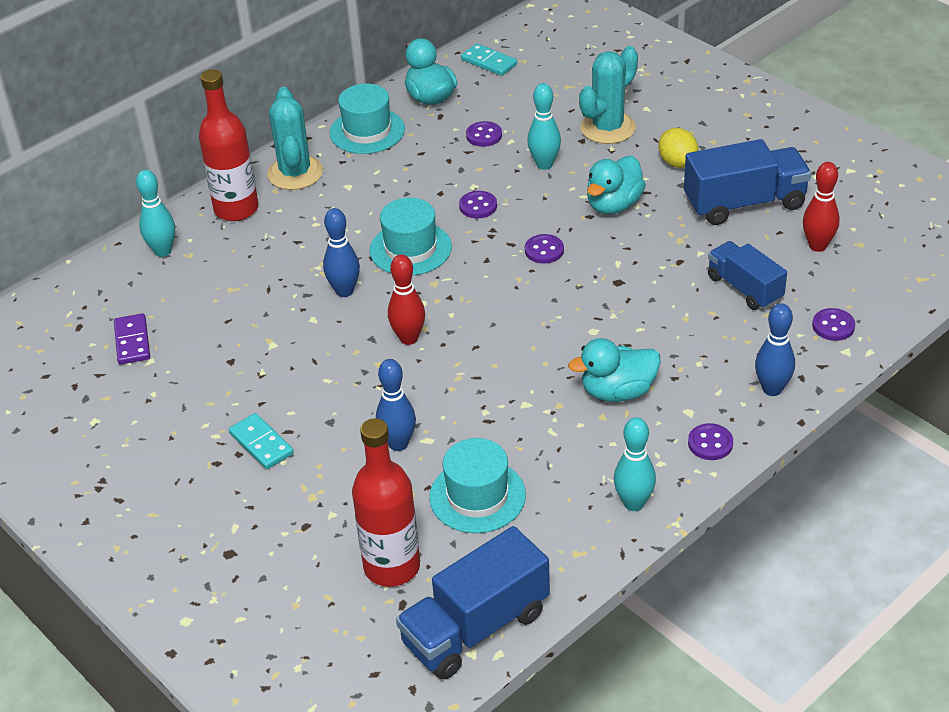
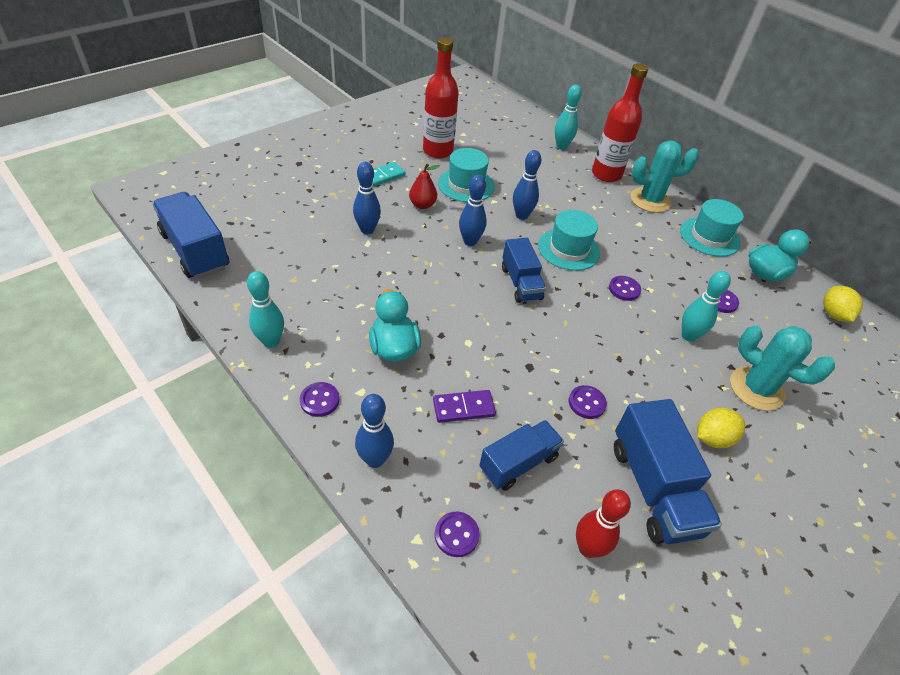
camera: 85 degrees right, 5 degrees up
(132, 341) = (479, 135): purple domino -> purple domino (463, 408)
(331, 391) = (422, 205): none -> red pear
(392, 567) = (262, 220): red bottle -> red bottle (438, 151)
(408, 338) = (470, 241): red bowling pin -> blue bowling pin
(477, 496) = (308, 261): turquoise hat -> turquoise hat (466, 185)
(483, 290) = (521, 283): none -> blue truck
(489, 62) = (833, 314): turquoise domino -> yellow lemon
(544, 250) = (570, 323): purple button -> purple button (586, 403)
(614, 205) = (637, 378): turquoise duck -> none

